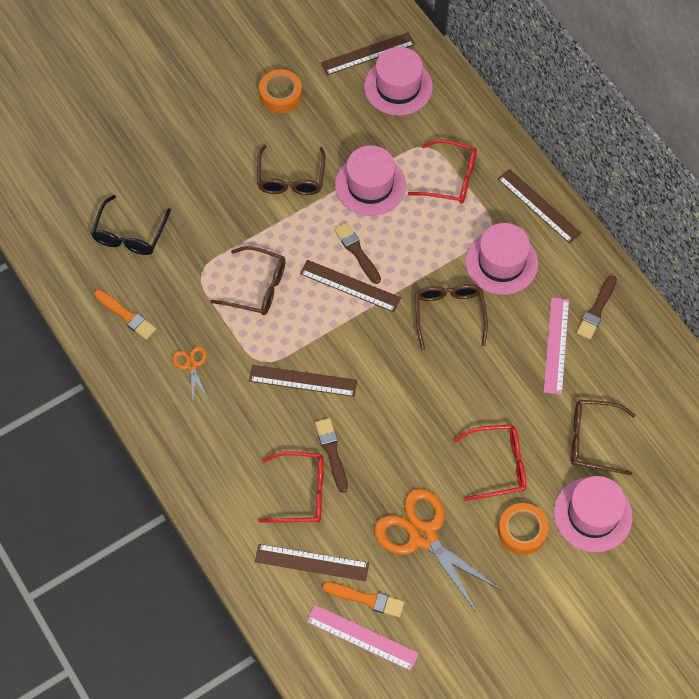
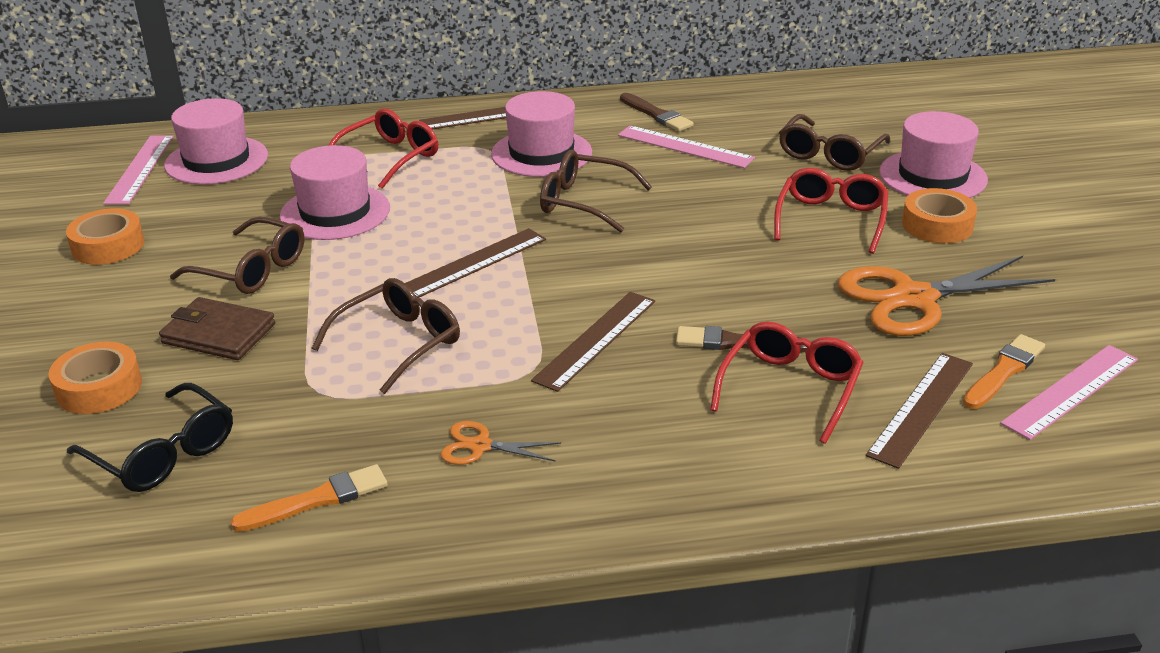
camera: 65 degrees left, 30 degrees down
(163, 176) = (99, 388): none -> orange tape
(227, 199) = (218, 334): none -> brown wallet
(357, 252) = (425, 245): brown brush -> none
(367, 53) = (139, 169): brown ruler -> pink ruler

